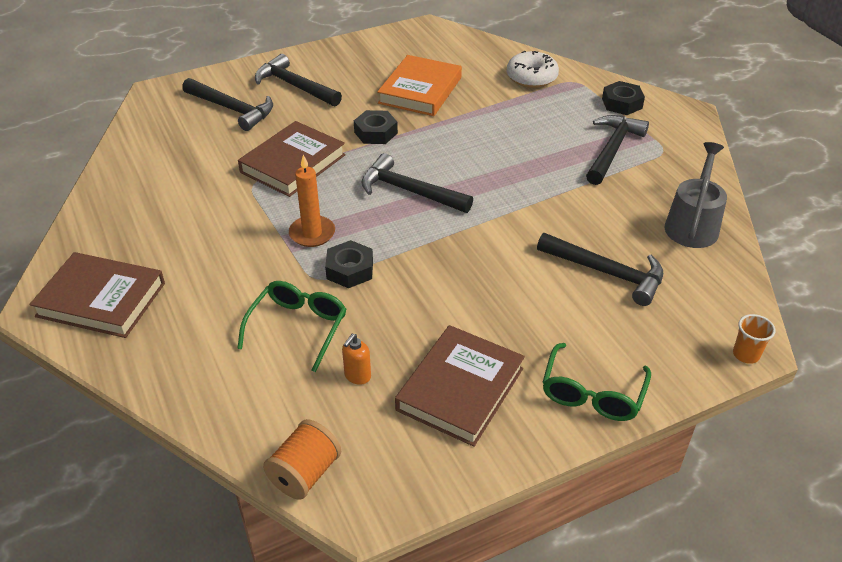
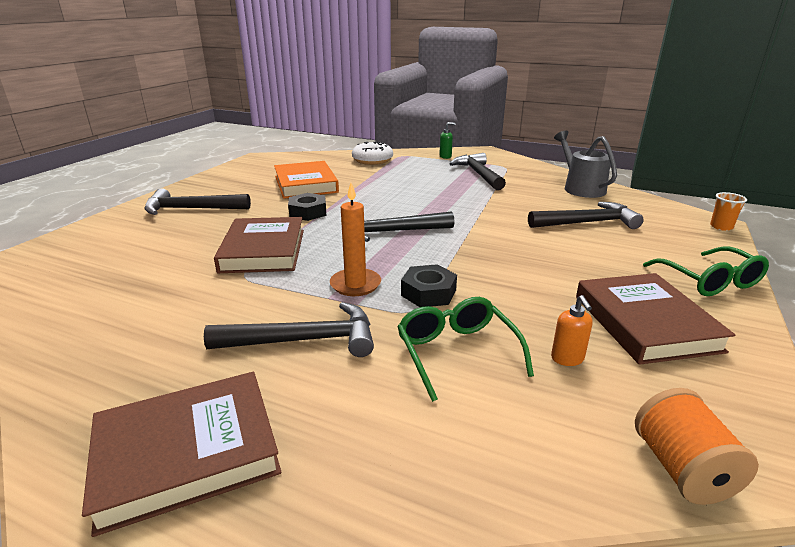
camera: 40 degrees left, 15 degrees down
(232, 109) = (145, 238): black hammer -> black hammer (304, 340)
(622, 103) = (445, 156): black nut -> green soap dispenser

